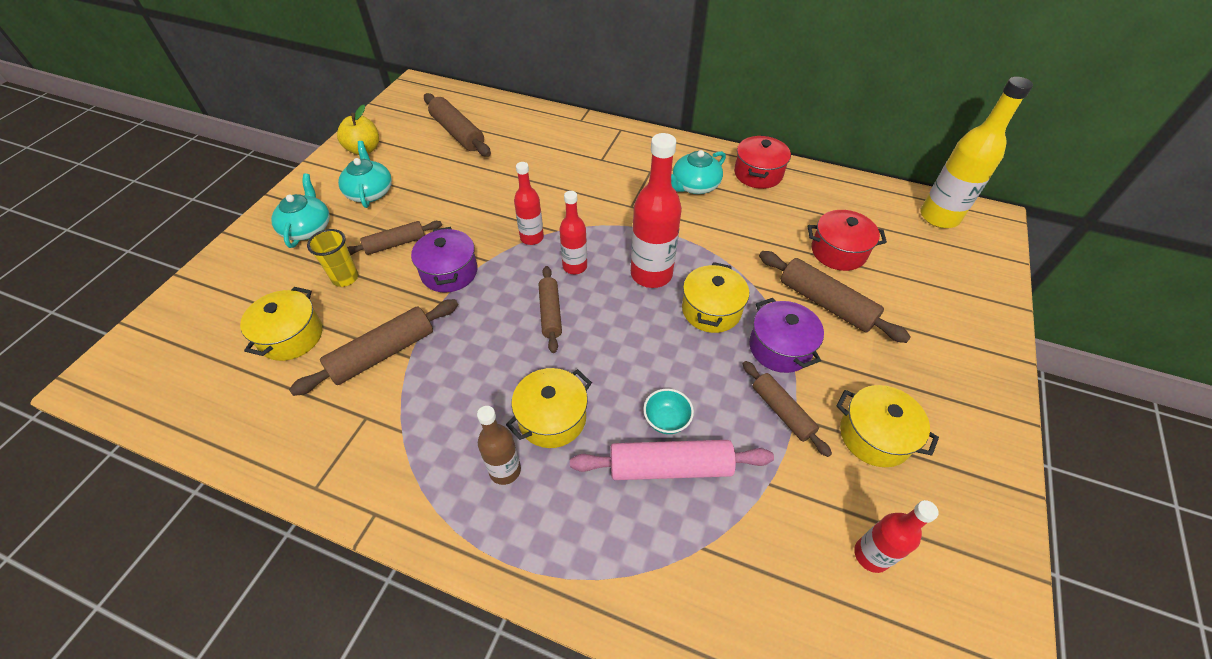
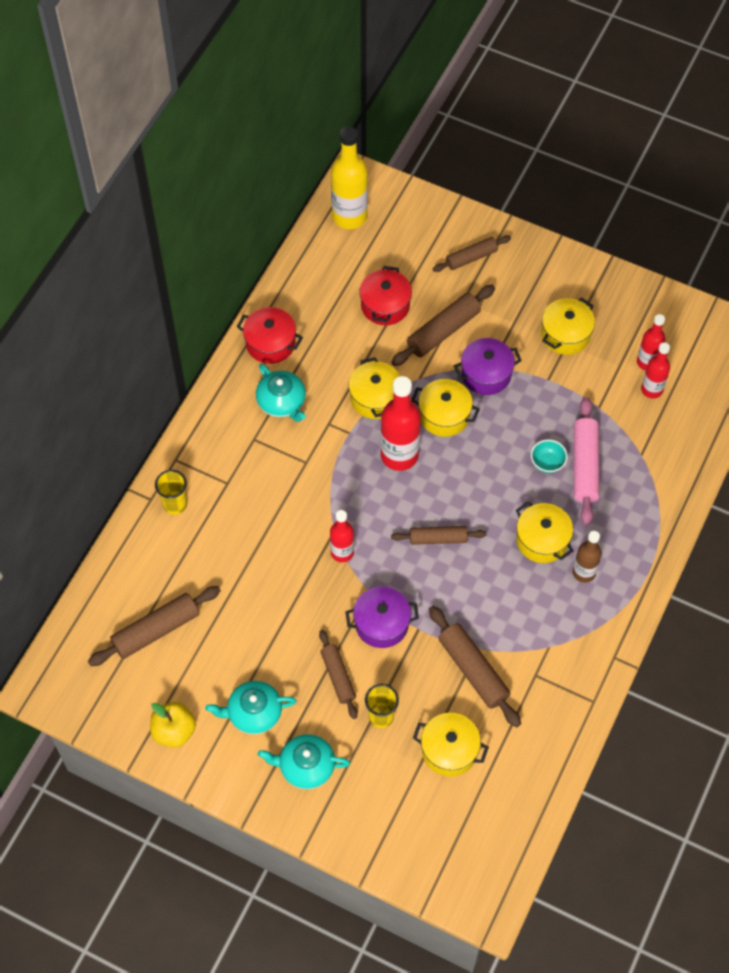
camera: 85 degrees left, 10 degrees up
(575, 266) = (384, 517): red bottle -> red bottle (652, 389)
(576, 133) = (175, 504): none -> yellow cup
(718, 251) = (375, 398): none -> yellow pot
(782, 411) = (543, 386): brown rolling pin -> brown rolling pin (471, 258)

